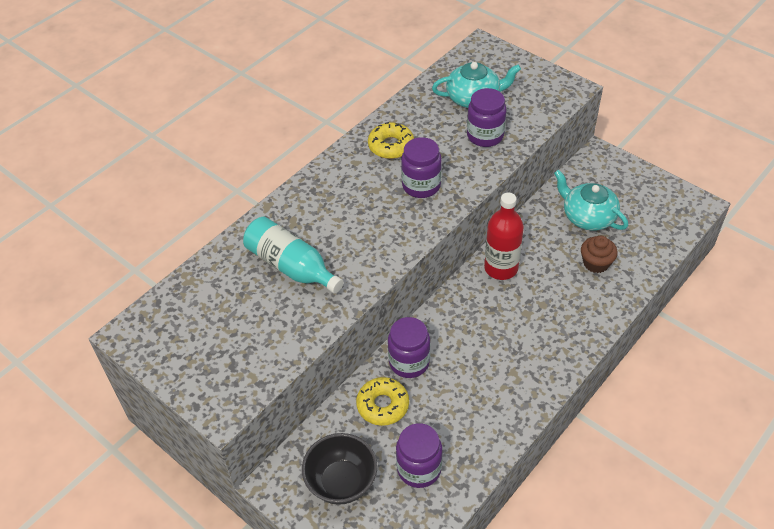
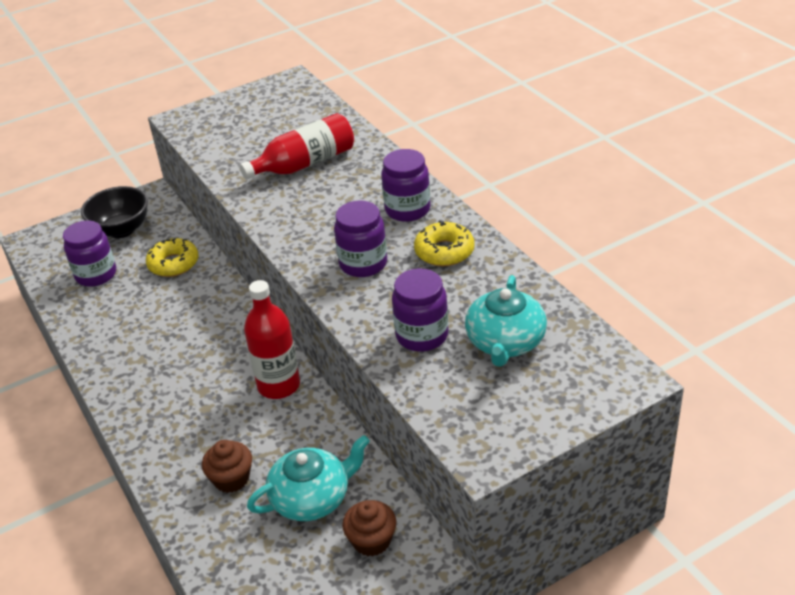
camera: 110 degrees right, 10 degrees down
(292, 266) = (304, 164): turquoise bottle -> red bottle
(409, 362) = (206, 288): purple jar -> purple jar (407, 210)
(602, 180) = (371, 540): none -> brown cupcake

